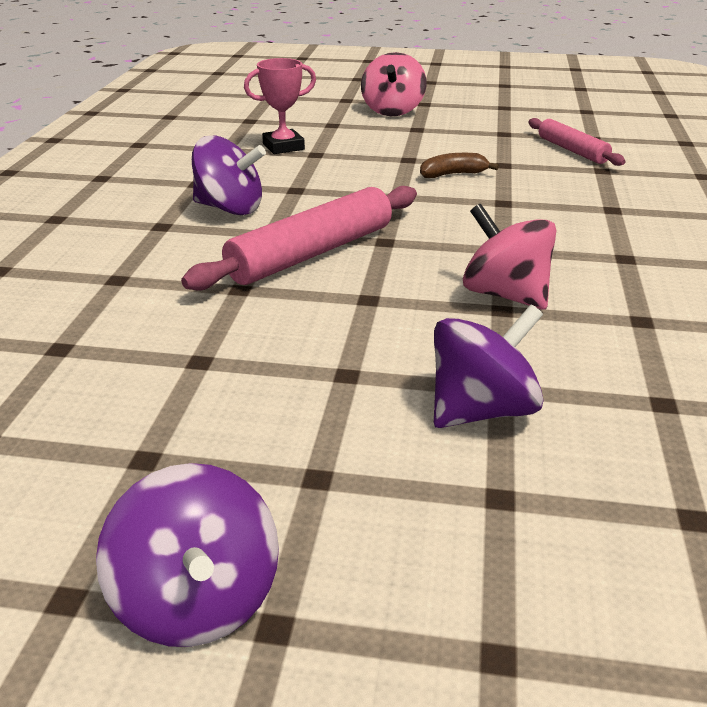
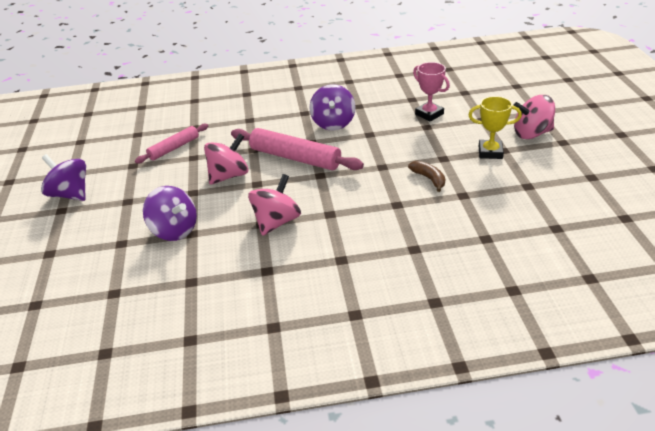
camera: 75 degrees right, 5 degrees up
(197, 601) = (70, 194): purple spinning top -> purple spinning top turned 75 degrees clockwise
(316, 324) = (229, 176): none -> pink spinning top
(416, 135) = (490, 152): none -> yellow trophy
(572, 150) = (516, 220): pink rolling pin -> pink rolling pin (174, 148)

